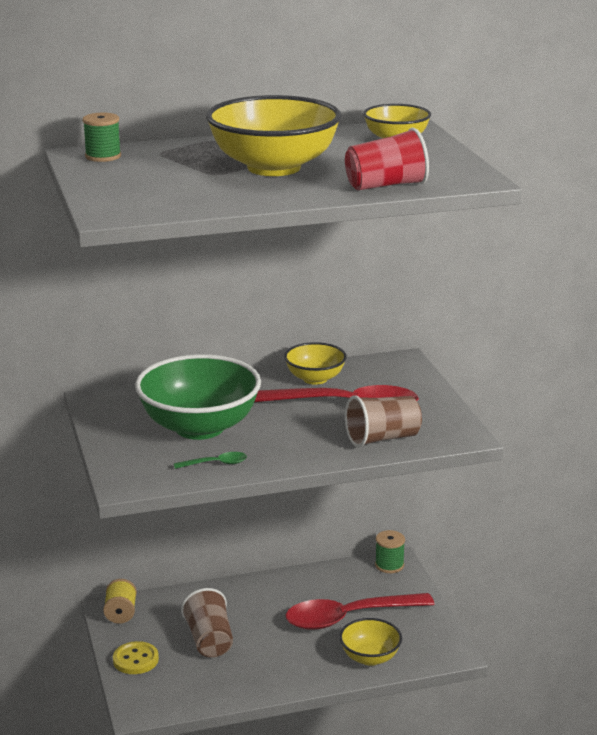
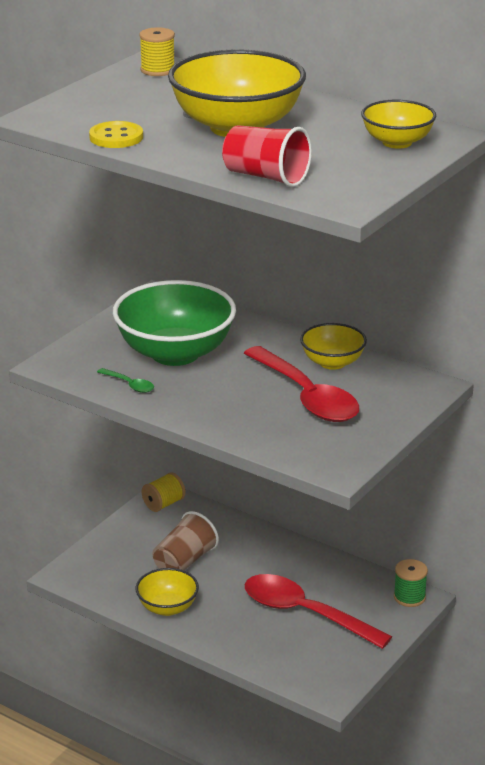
camera: 50 degrees right, 5 degrees up
(103, 156) = (158, 70): green spool -> yellow spool
(135, 660) = (118, 541): yellow button -> yellow button (116, 137)
(370, 657) = (266, 651): yellow bowl -> yellow bowl (167, 607)
(382, 438) = (275, 435): brown cup -> none

